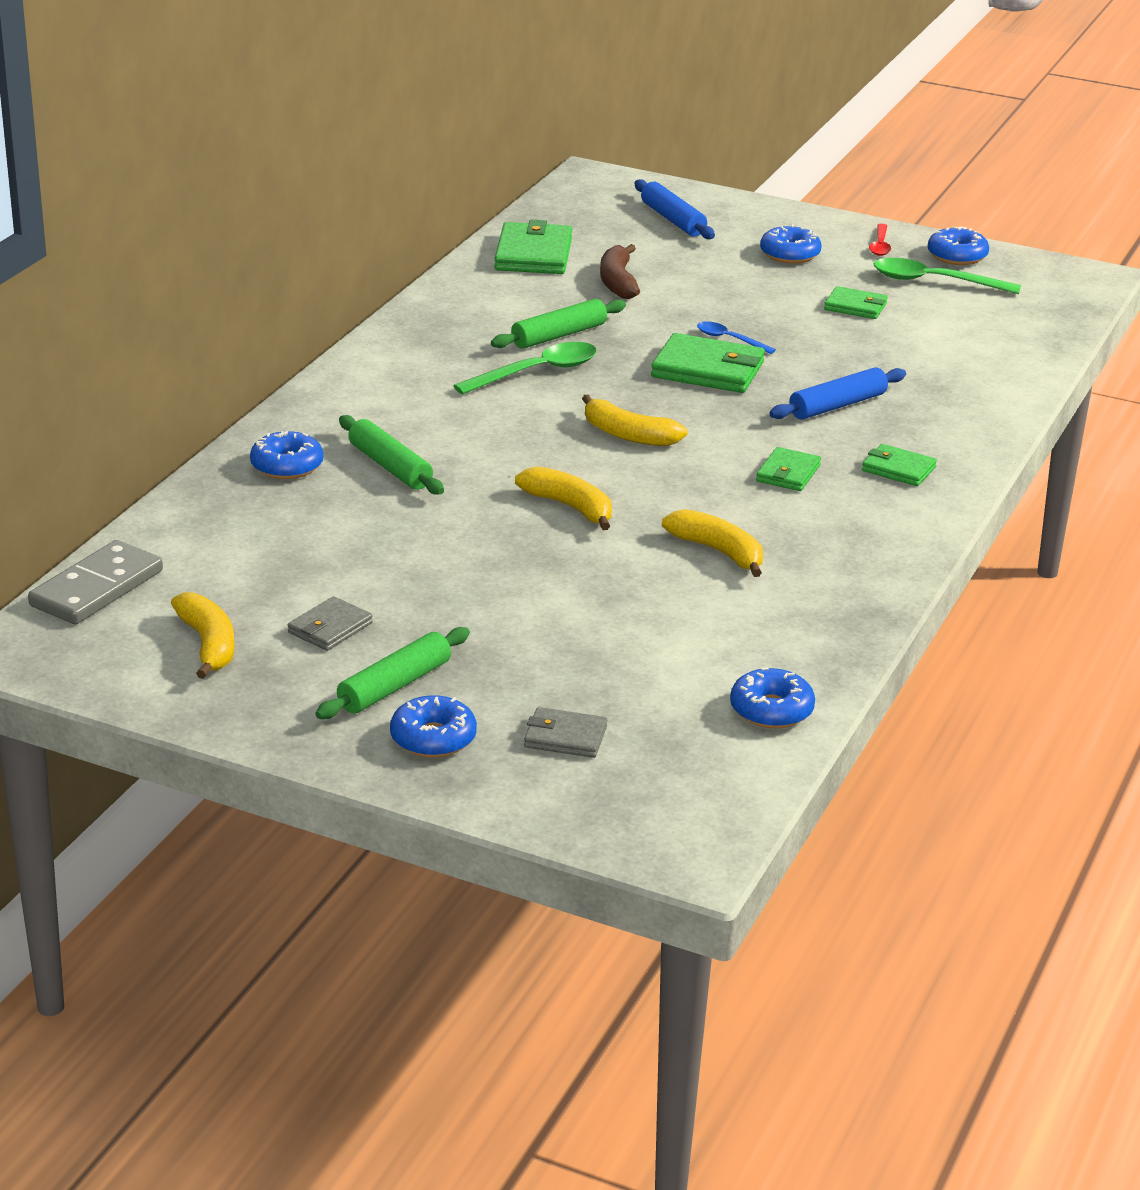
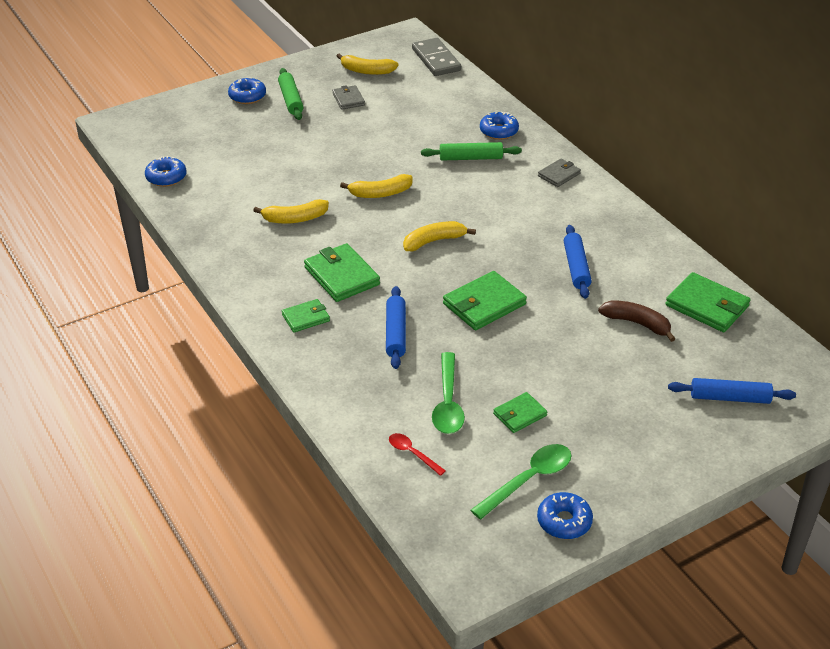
camera: 125 degrees right, 10 degrees up
(537, 372) = (534, 240): green spoon -> green spoon (447, 402)
(559, 335) = (576, 267): green rolling pin -> blue rolling pin
(565, 737) = (212, 123): grey wallet -> grey wallet (559, 175)
(729, 339) = (516, 332): blue spoon -> none
(788, 473) = (341, 276): green wallet -> green wallet, size x1.70
(790, 254) = (629, 428): blue donut -> none
(880, 245) = (612, 487): red spoon -> red spoon (412, 453)

